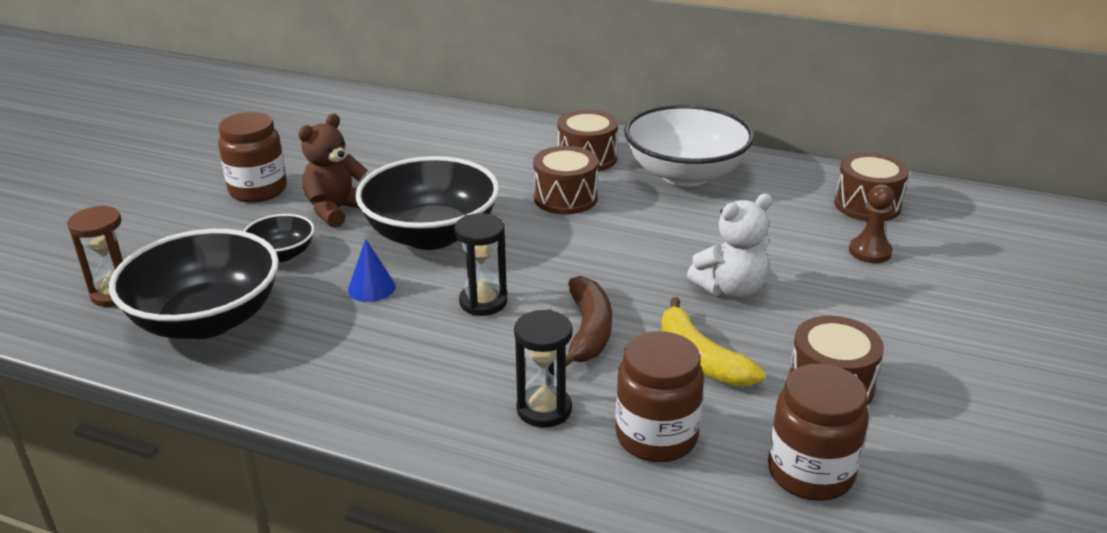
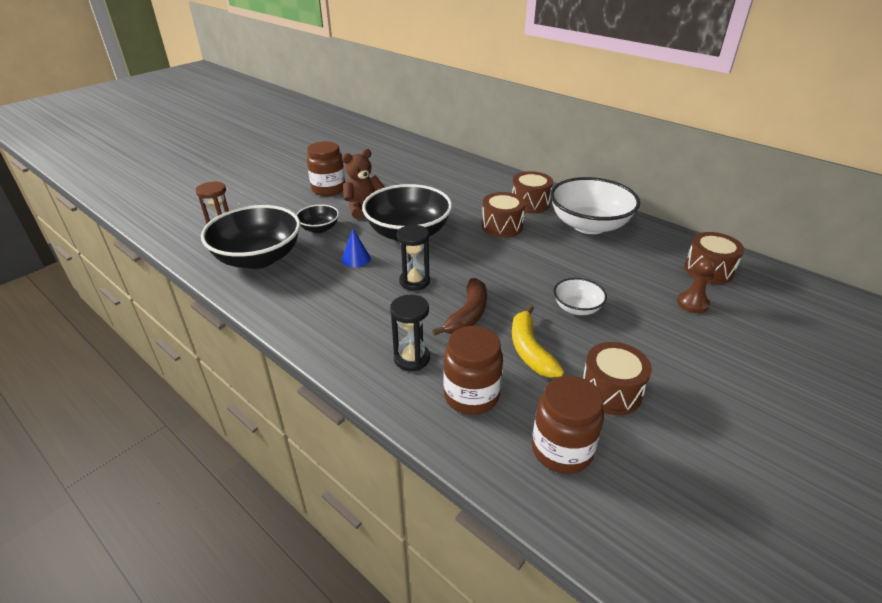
camera: 20 degrees right, 5 degrees up
(730, 289) = (577, 308): white teddy bear -> white bowl

